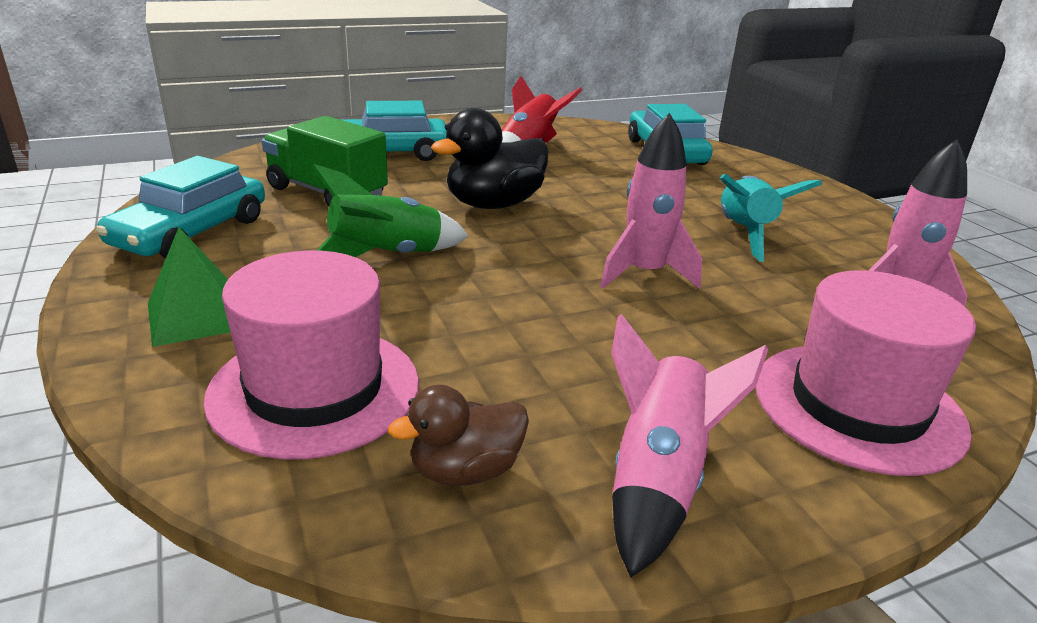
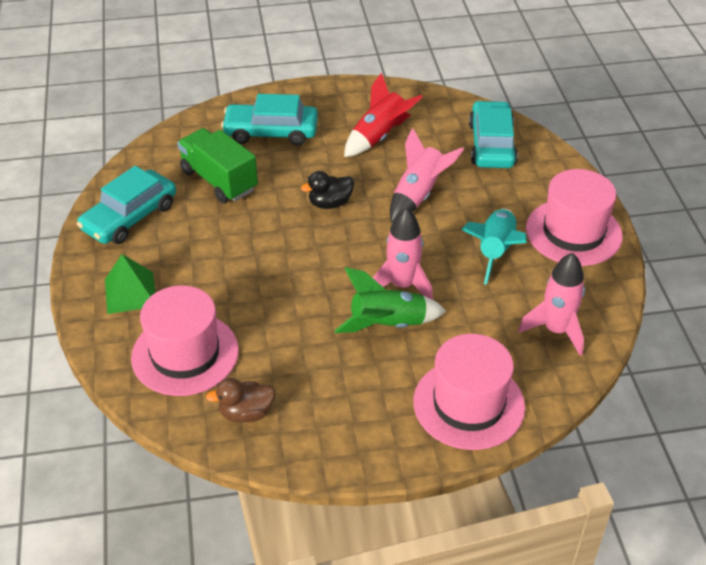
camera: 15 degrees right, 15 degrees up
(386, 256) = (244, 252): green rocket -> green rocket (388, 324)
(494, 204) = (330, 203): black duck -> black duck, size x0.61
(657, 480) = (335, 432): pink rocket -> pink rocket (418, 195)
(824, 211) = (573, 232): none -> pink hat

